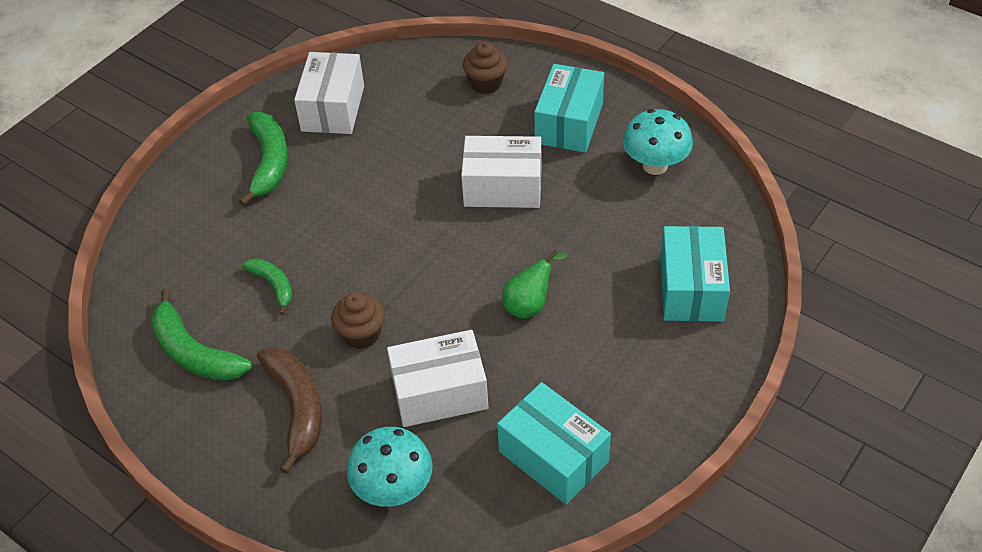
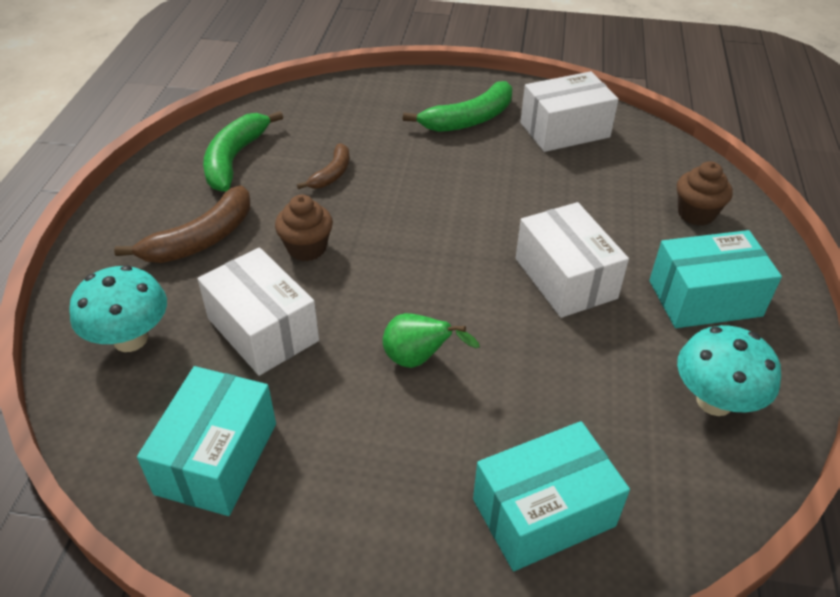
camera: 60 degrees right, 5 degrees down
(273, 285) = (332, 174): green banana -> brown banana

